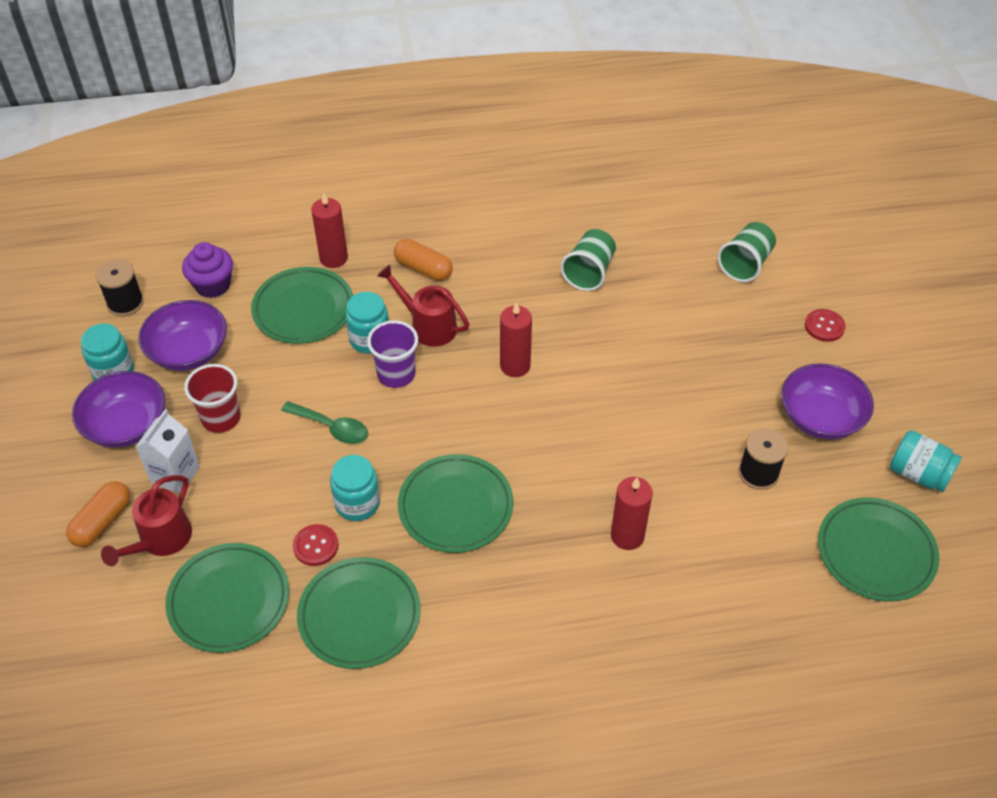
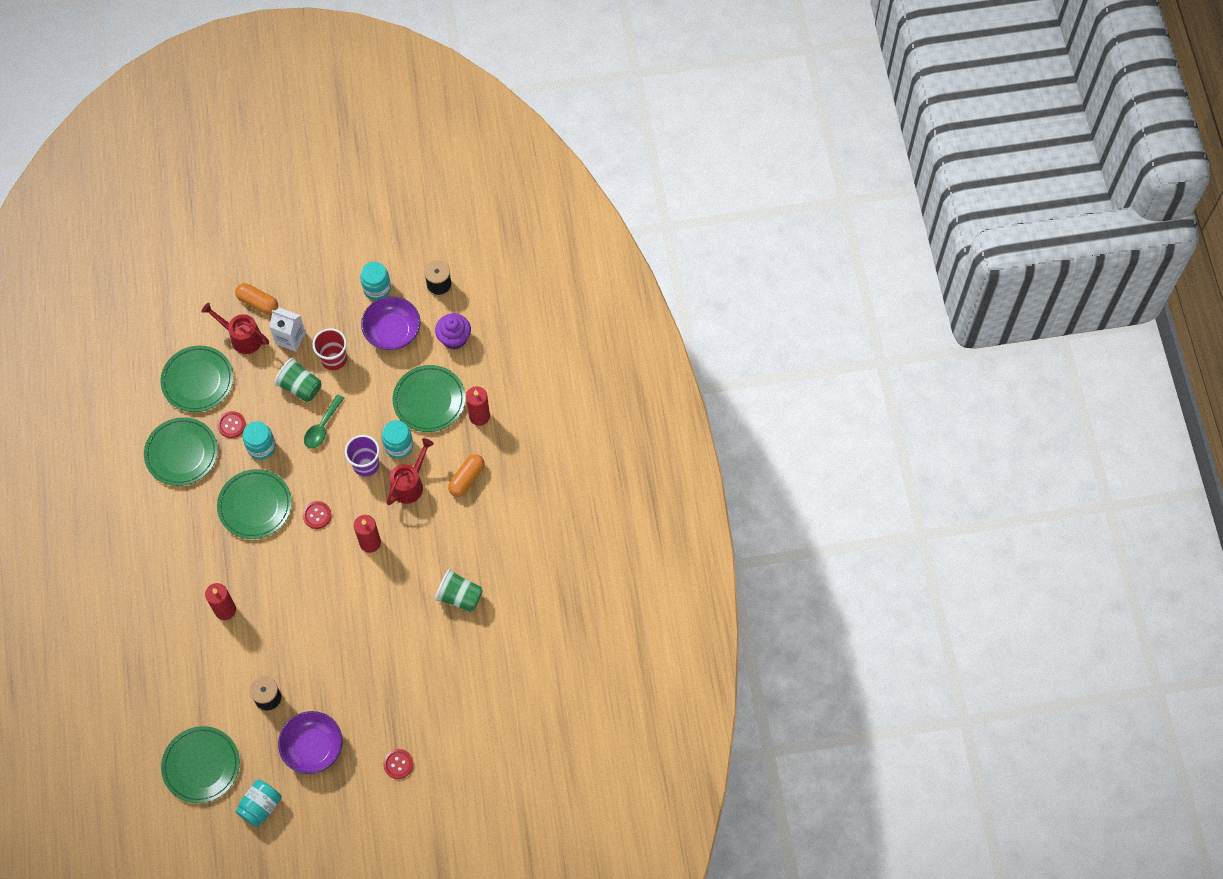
camera: 90 degrees right, 15 degrees up
(126, 425) = (331, 304): purple bowl -> none
(473, 428) = (317, 515): none -> red button
(745, 264) = (465, 714): green cup -> green cup (300, 387)

